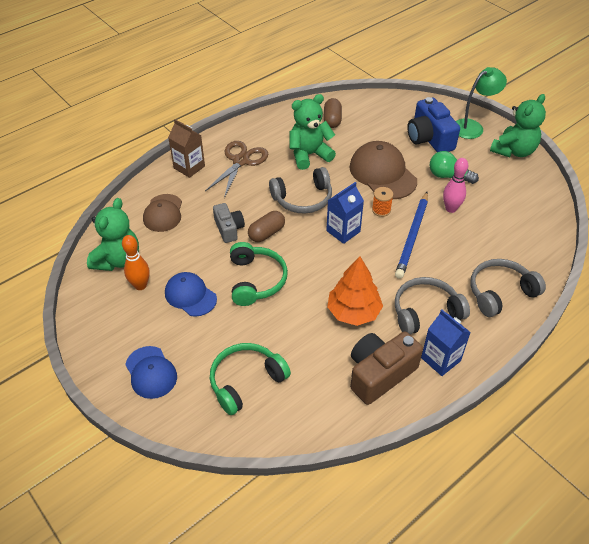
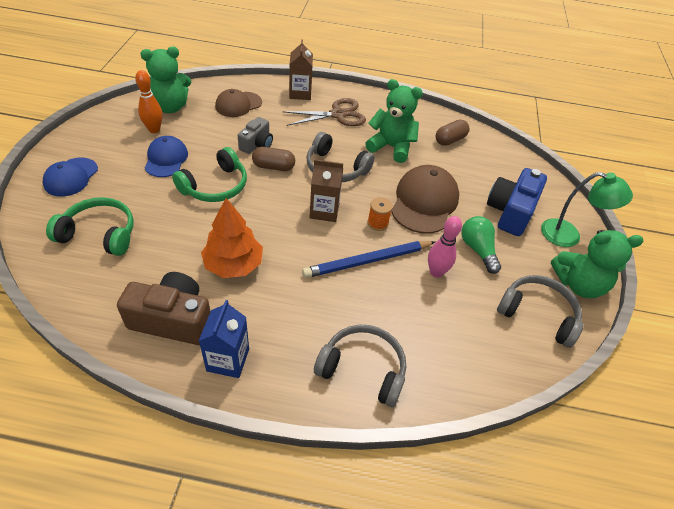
camera: 45 degrees right, 0 degrees up
(343, 231) = (324, 211): blue carton -> brown carton
(425, 312) = (280, 318): grey headphones -> grey headphones (538, 314)

